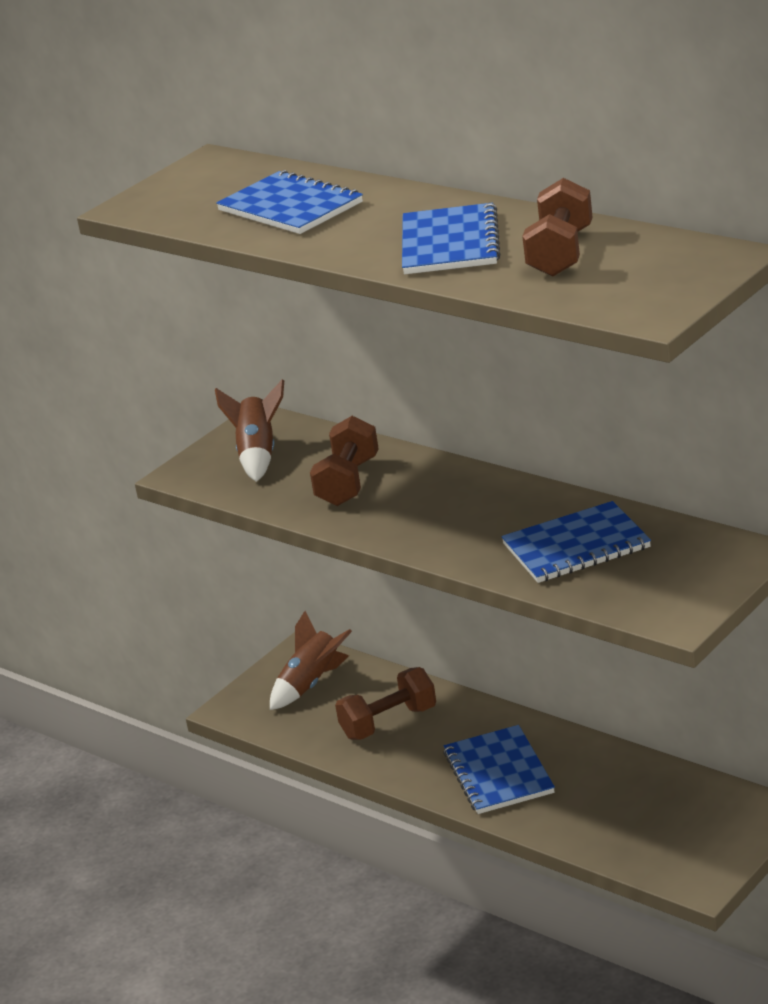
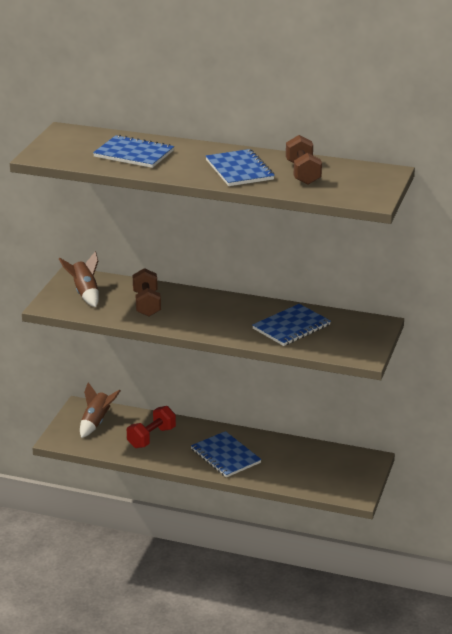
camera: 25 degrees left, 0 degrees up
(389, 723) = (151, 437): brown dumbbell -> red dumbbell

